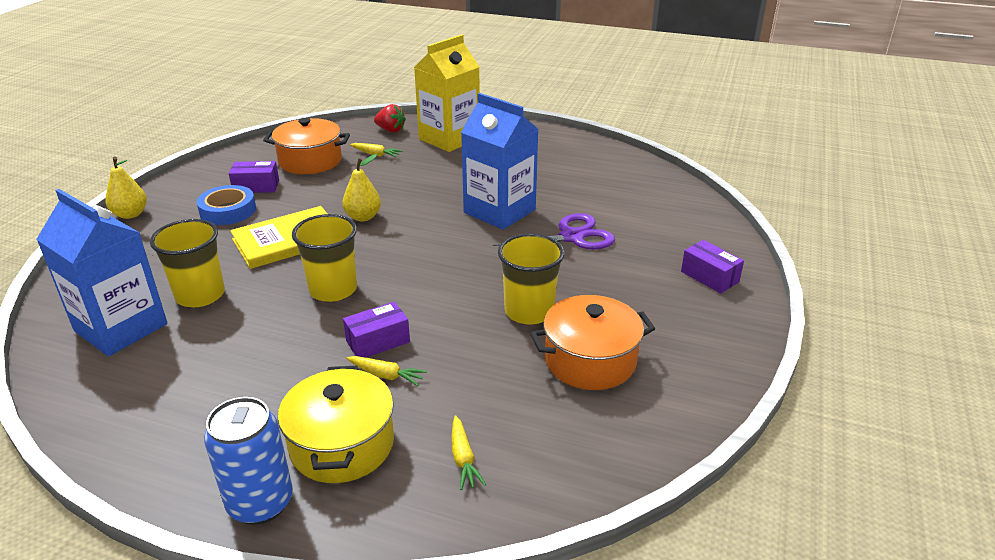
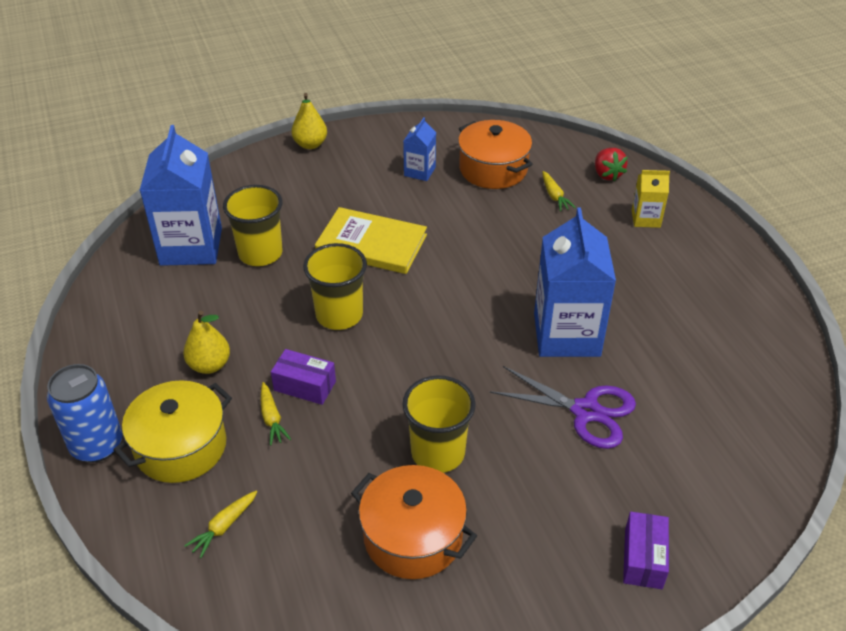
camera: 50 degrees right, 10 degrees up
(228, 211) = (371, 184): blue tape -> none
(256, 186) = (419, 171): purple box -> blue carton
(363, 217) = (452, 259): yellow pear -> yellow pear (210, 365)
(449, 139) = (645, 219): yellow carton -> yellow carton, size x0.49

